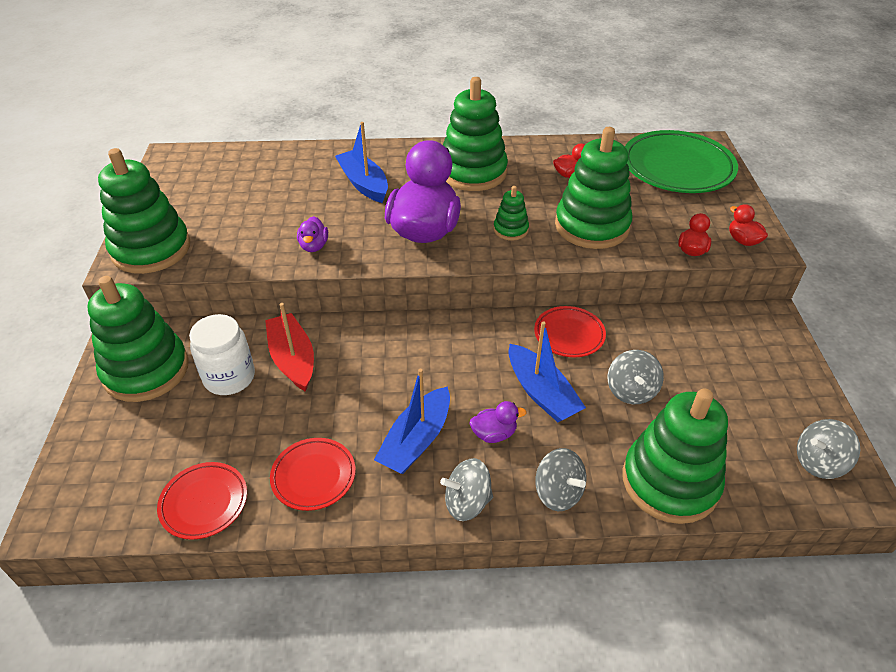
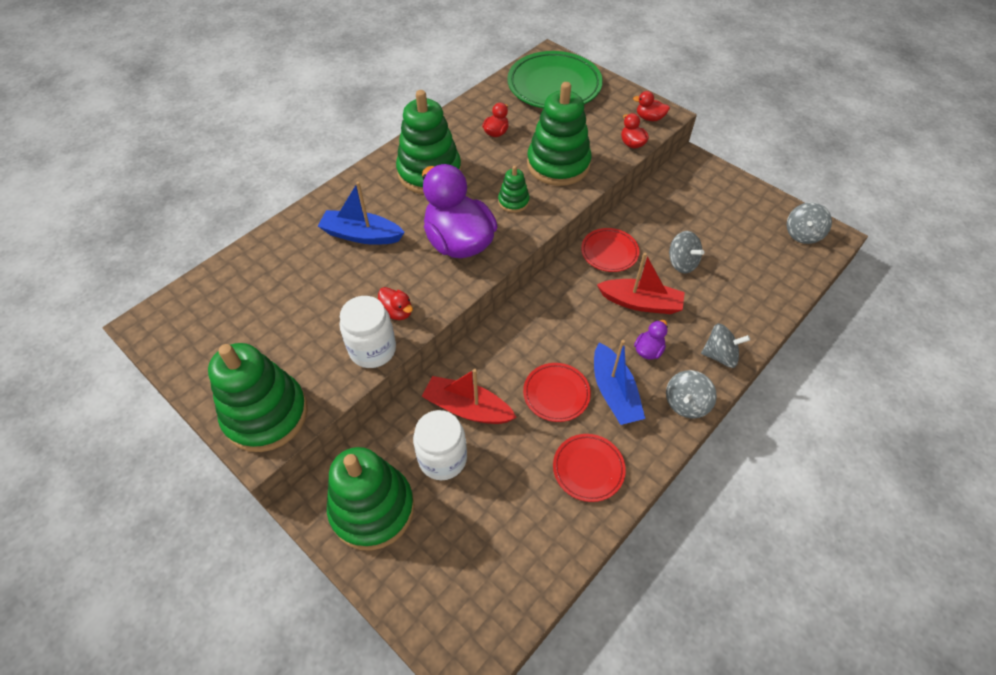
camera: 45 degrees left, 10 degrees up
(204, 503) = (548, 549): red plate -> red plate (556, 394)
(264, 258) = (372, 349): none -> white jar
(314, 246) = (397, 312): purple duck -> red duck
(541, 393) = (641, 303): blue boat -> red boat
(670, 482) = (758, 302): green stacking toy -> none

